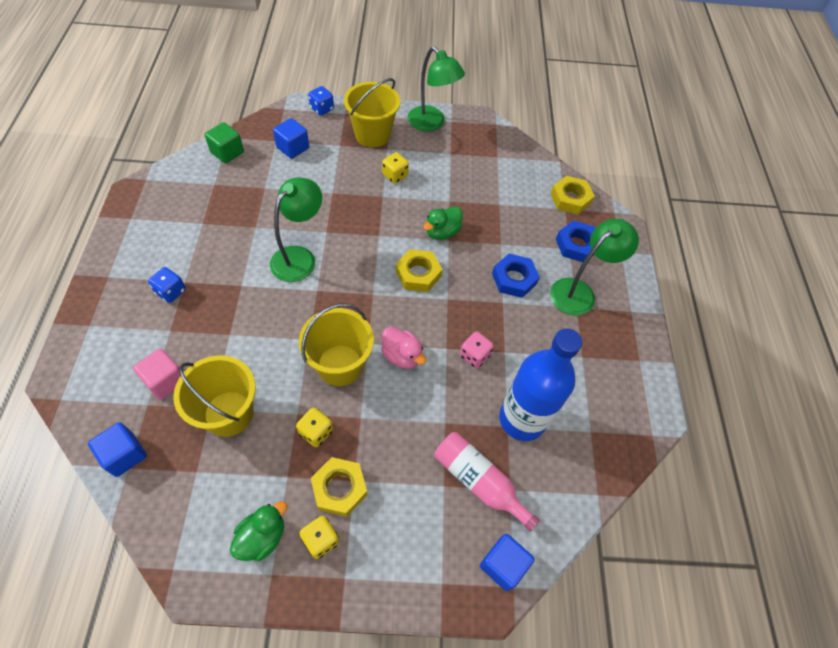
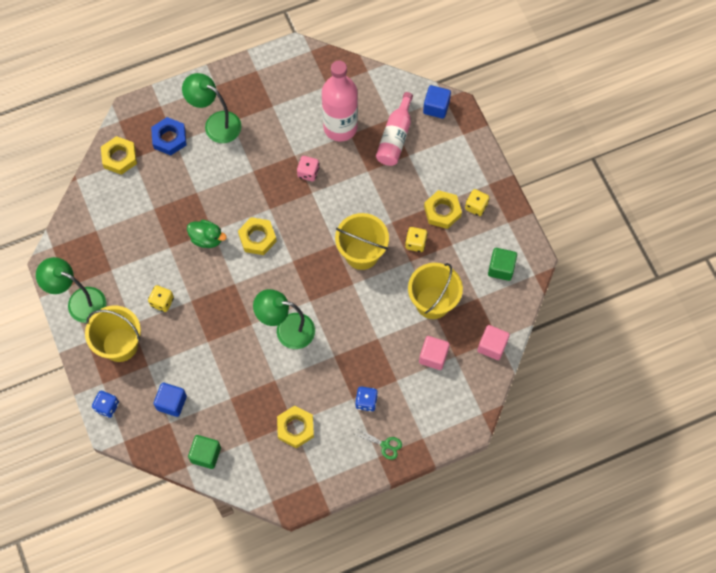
camera: 110 degrees left, 10 degrees up
(113, 288) = (385, 445): none -> green scissors
(125, 455) = (492, 346): blue cube -> pink cube
(195, 223) = (295, 428): none -> yellow nut
(213, 525) = (501, 268): none -> green cube
(262, 537) = (492, 238): green duck -> none
(402, 355) = (333, 218): pink duck -> none
(431, 123) = (79, 301): green lamp -> green lamp turned 90 degrees counterclockwise
(514, 279) = (227, 171): blue nut -> none
(522, 419) = (340, 127): blue bottle -> pink bottle

